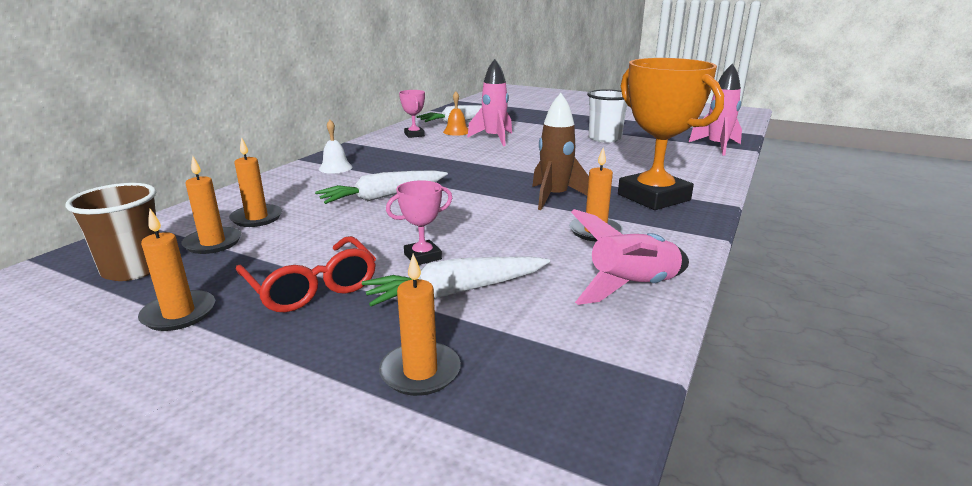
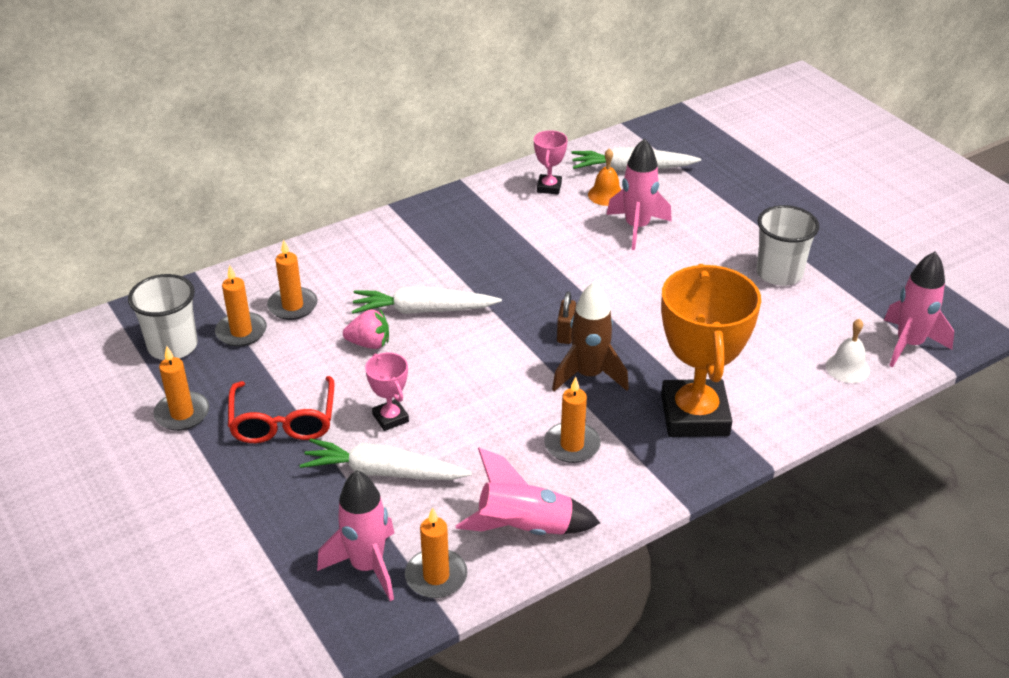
camera: 30 degrees right, 15 degrees up
(134, 269) = (173, 346): brown cup -> white cup
(335, 168) = (413, 237): white bell -> white bell (847, 368)
(354, 222) = (369, 343): none -> pink strawberry
(420, 372) = (299, 539): orange candle -> orange candle (436, 576)
(422, 257) = (390, 418): pink trophy -> pink trophy turned 60 degrees clockwise
(510, 184) = (565, 333): none -> brown padlock
(524, 367) = (367, 566): none -> pink rocket

